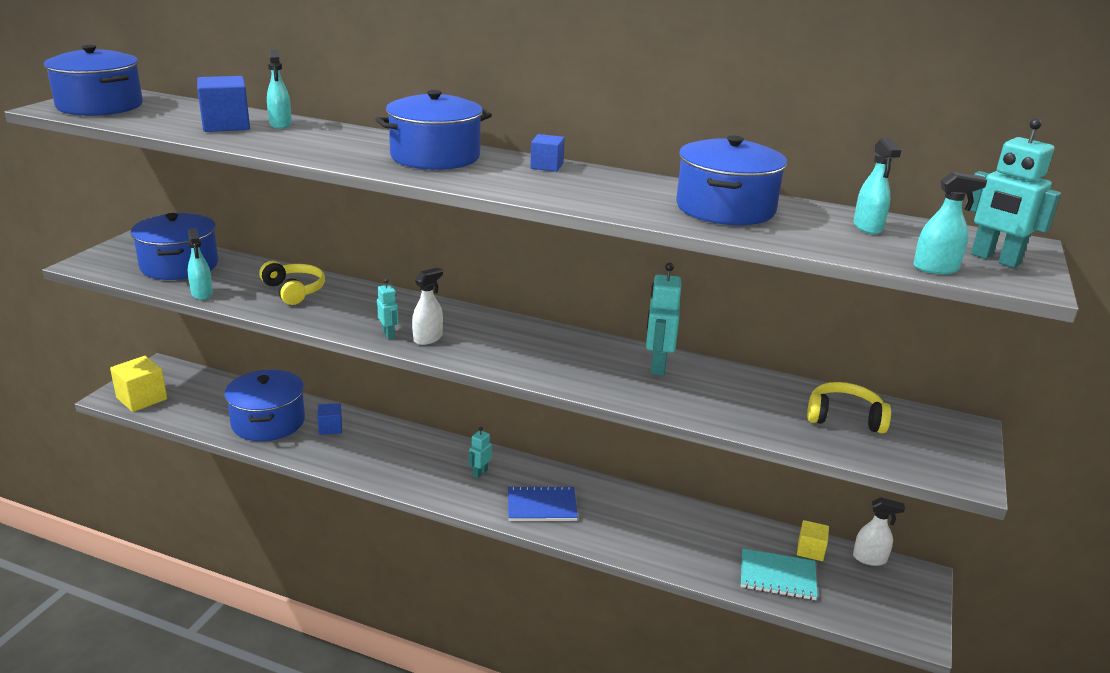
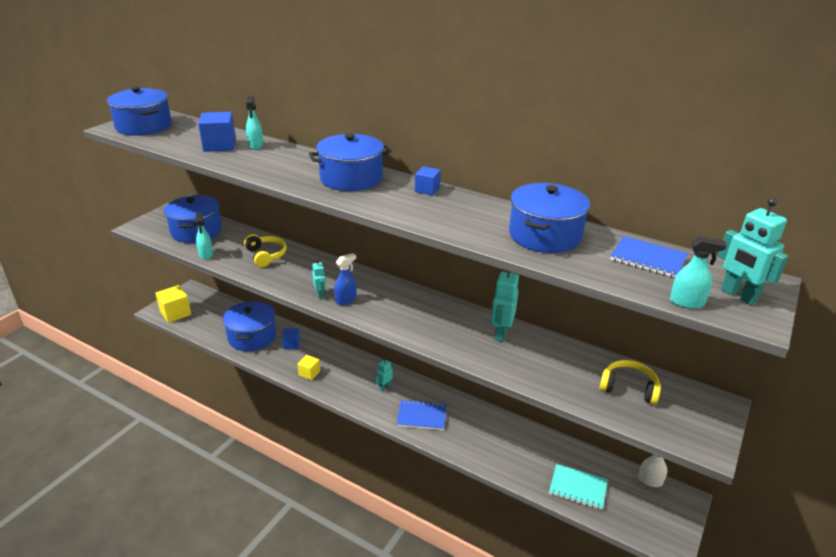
camera: 10 degrees right, 5 degrees up
(428, 338) = (346, 300): white spray bottle -> blue spray bottle
(810, 550) = (607, 469): yellow cube -> yellow cube (309, 373)
(867, 227) = (648, 259): turquoise spray bottle -> blue notebook

